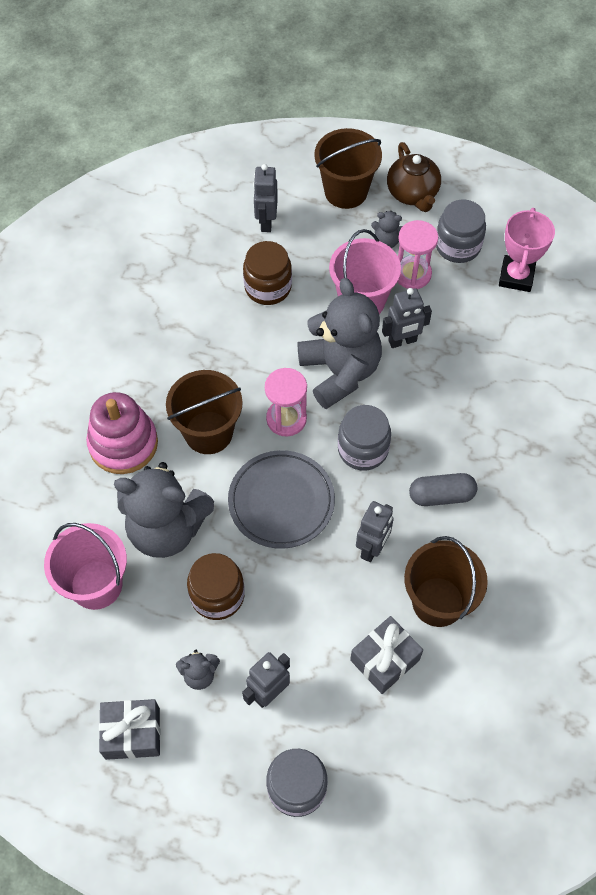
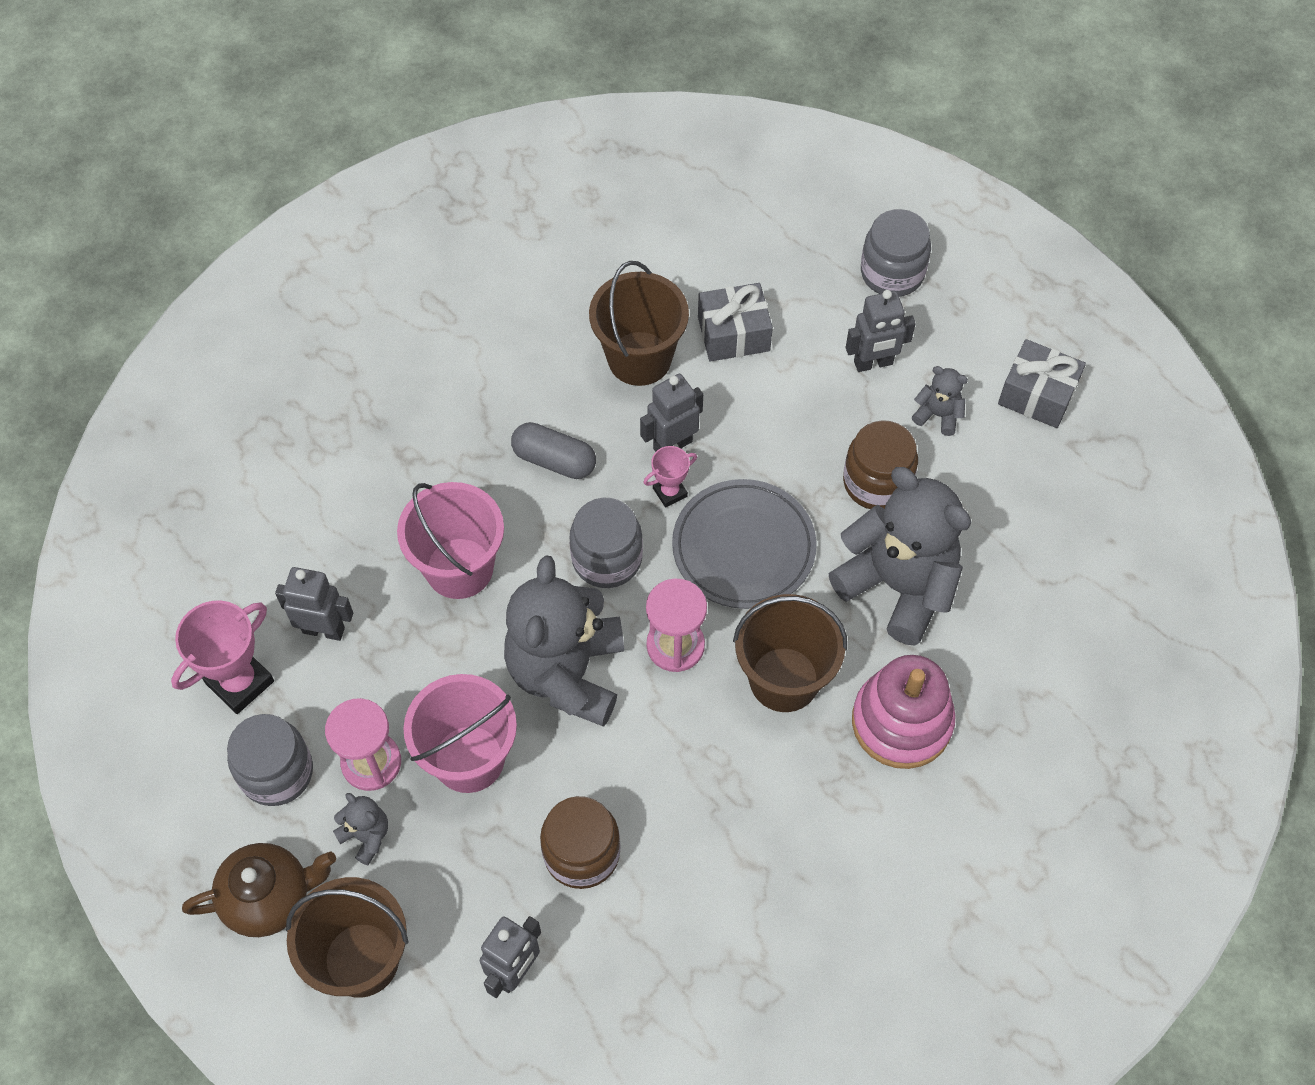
camera: 150 degrees left, 0 degrees up
(96, 584) = (1012, 563): pink bucket -> pink bucket (459, 568)
(352, 513) = (670, 492): none -> pink trophy
(402, 341) = (458, 671): grey robot -> grey robot (324, 629)
(412, 193) = (269, 898): brown teapot -> brown teapot turned 60 degrees clockwise

